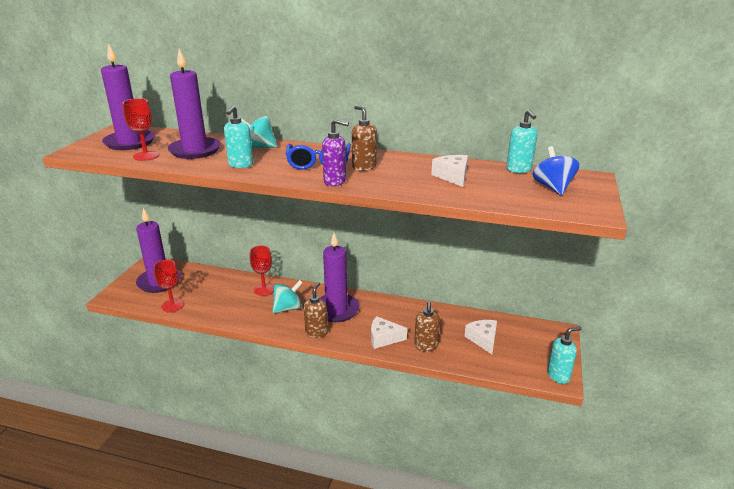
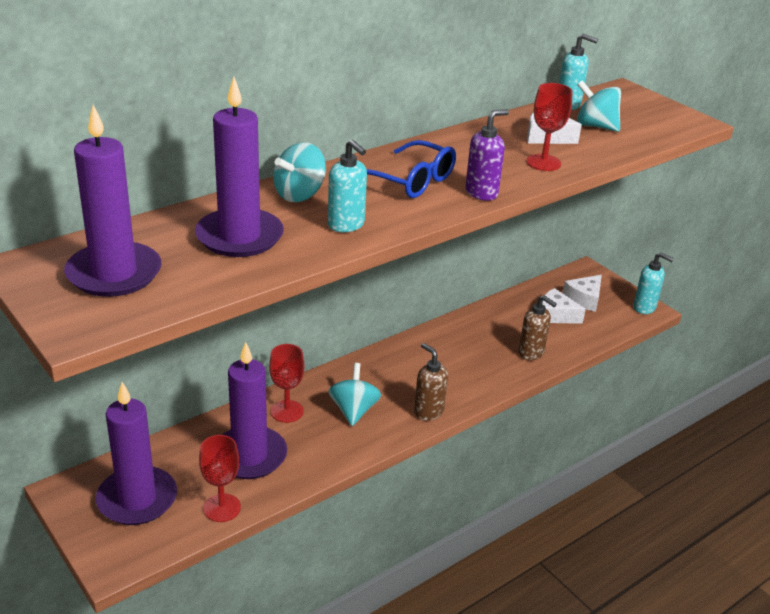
camera: 55 degrees left, 5 degrees up
(146, 156) = (202, 277): red goblet -> red goblet (543, 162)
(336, 310) = (400, 377): purple candle -> purple candle (249, 456)
(364, 167) = (459, 163): brown soap dispenser -> none
(384, 338) = (489, 371): white cheese -> white cheese (584, 299)
(504, 185) = (595, 126): none -> turquoise spinning top
(553, 187) = (627, 112): blue spinning top -> none
(558, 376) = (644, 307): turquoise soap dispenser -> turquoise soap dispenser turned 105 degrees clockwise

